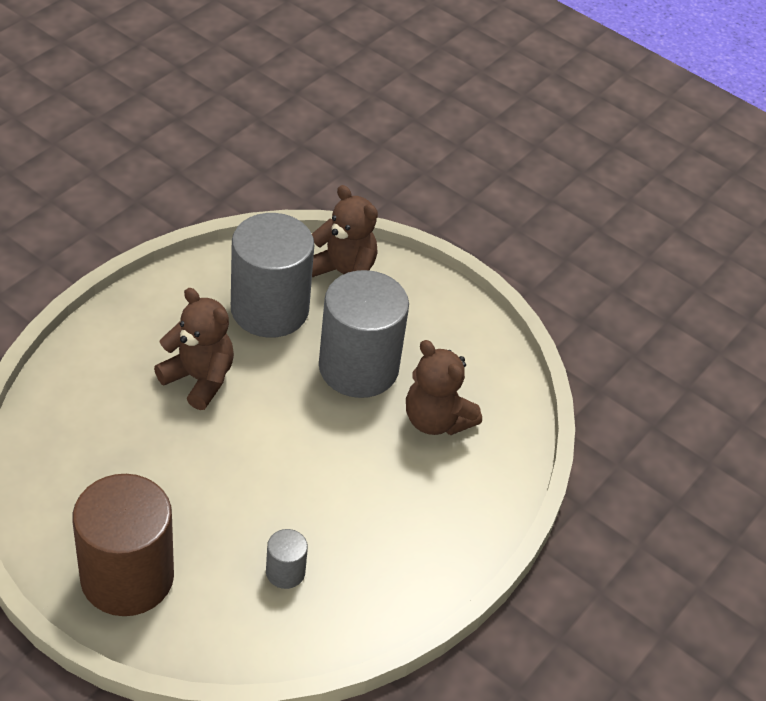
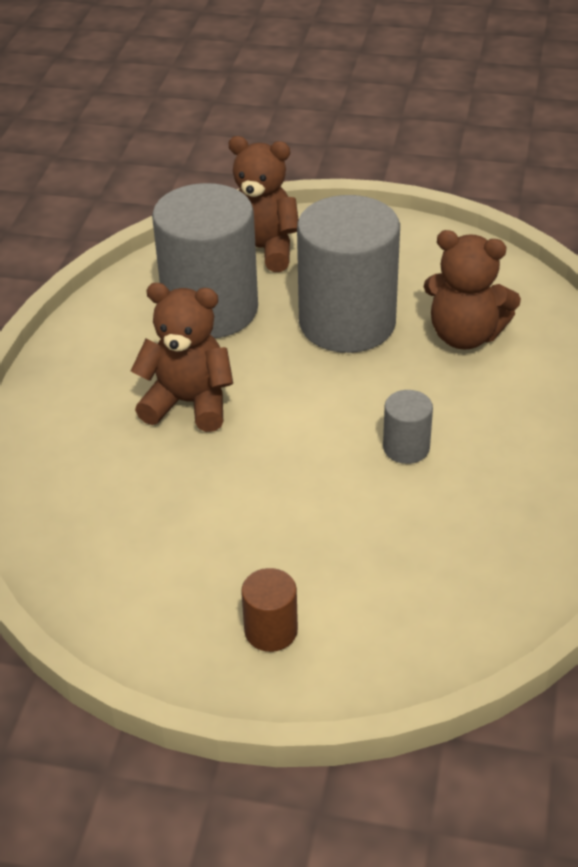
camera: 20 degrees left, 5 degrees down
(127, 577) = (271, 631): brown cylinder -> brown cylinder, size x0.43
(285, 572) = (438, 542): grey cylinder -> grey cylinder (406, 448)

